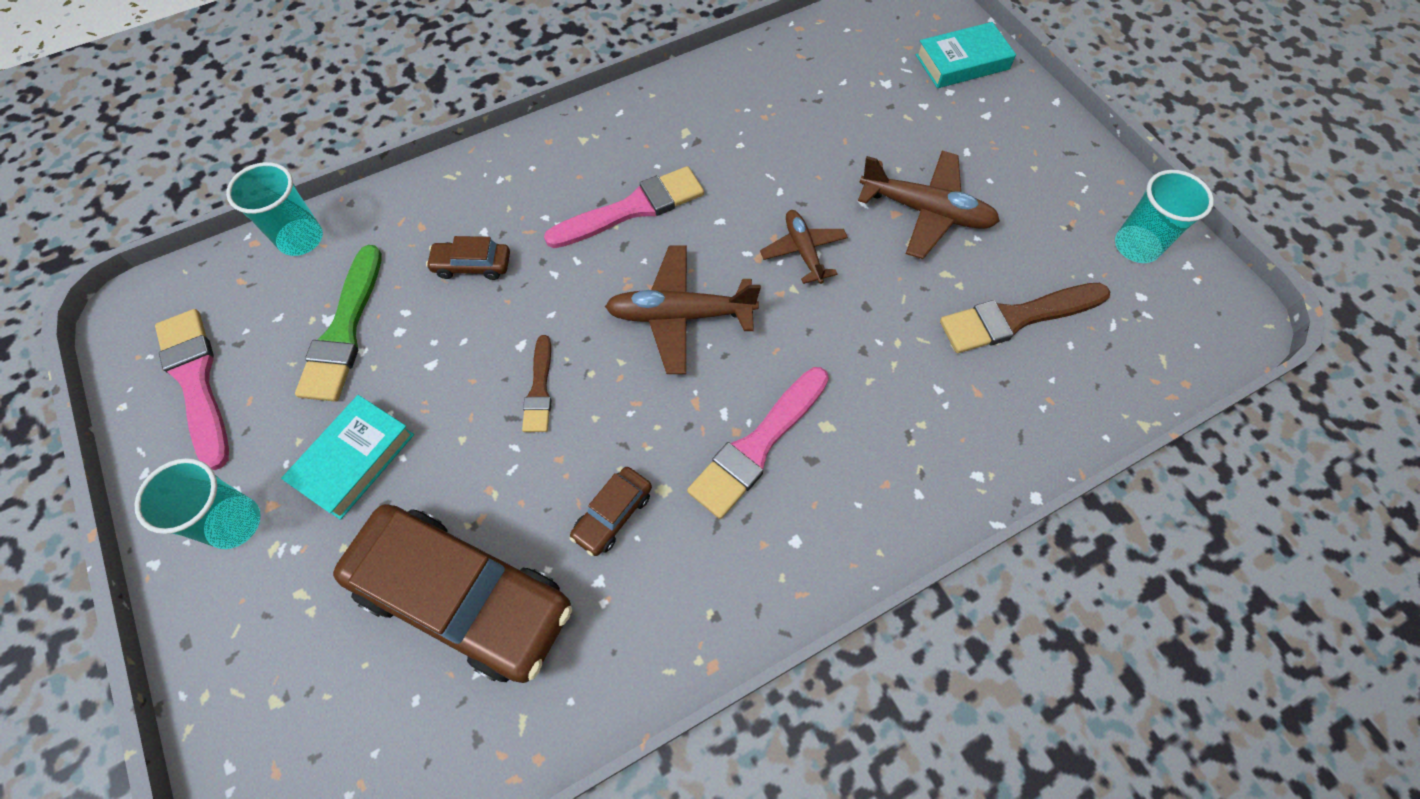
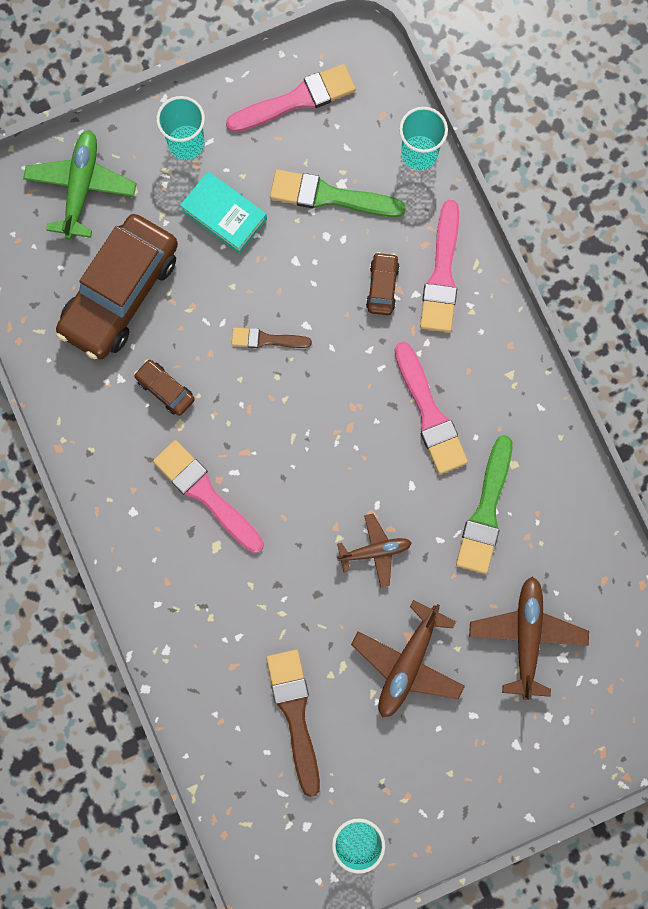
camera: 95 degrees right, 15 degrees up
(280, 681) = (81, 187): none -> green plane
(459, 207) = (442, 274): none -> pink brush
(680, 315) = (321, 446): brown plane -> brown plane (527, 636)
(741, 152) = (486, 511): none -> green brush
(962, 62) = (586, 737): turquoise book -> none

